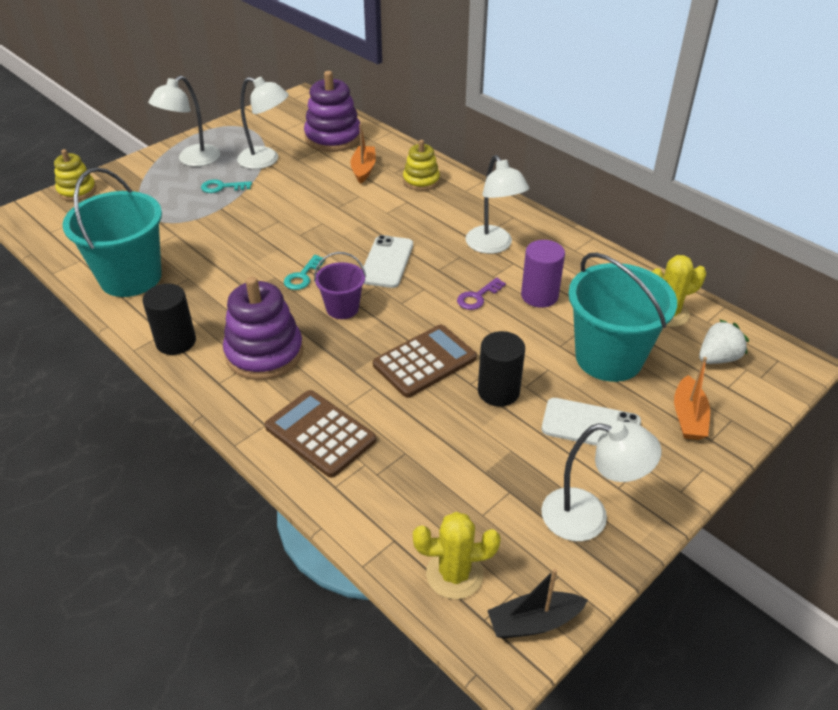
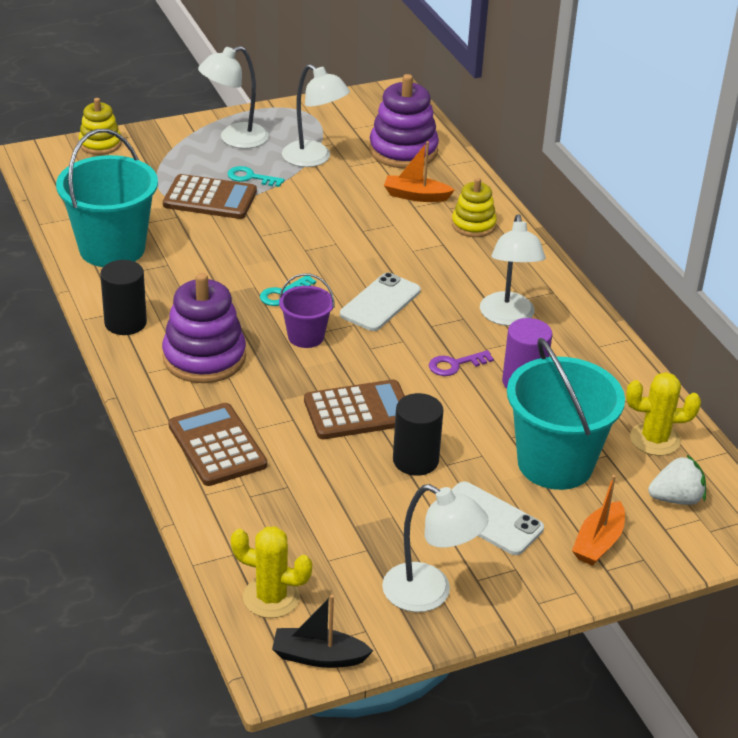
camera: 20 degrees right, 5 degrees down
(196, 212) = (210, 198): none -> brown calculator
(363, 169) = (416, 196): orange boat -> orange boat turned 105 degrees counterclockwise

